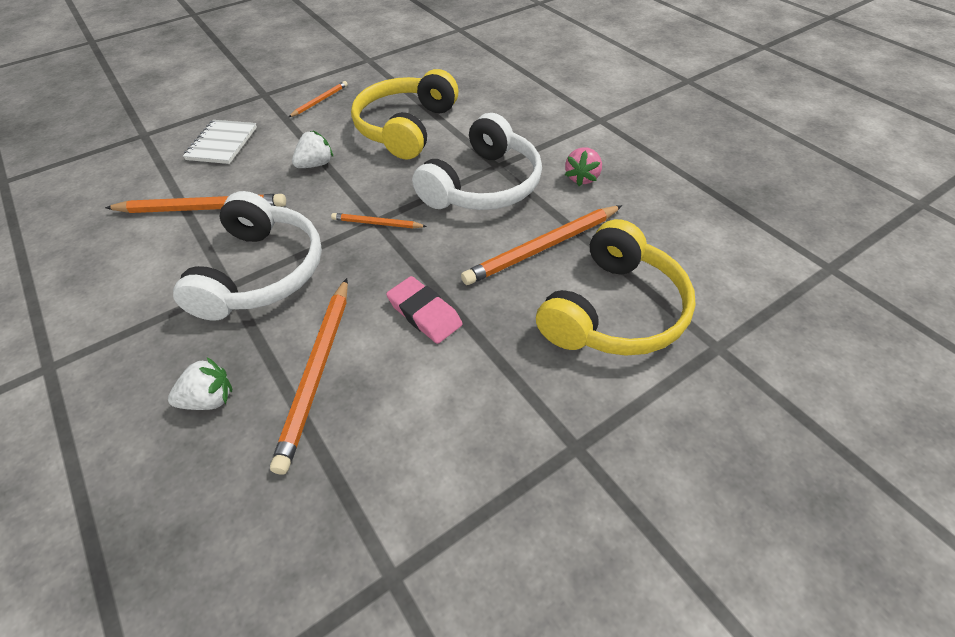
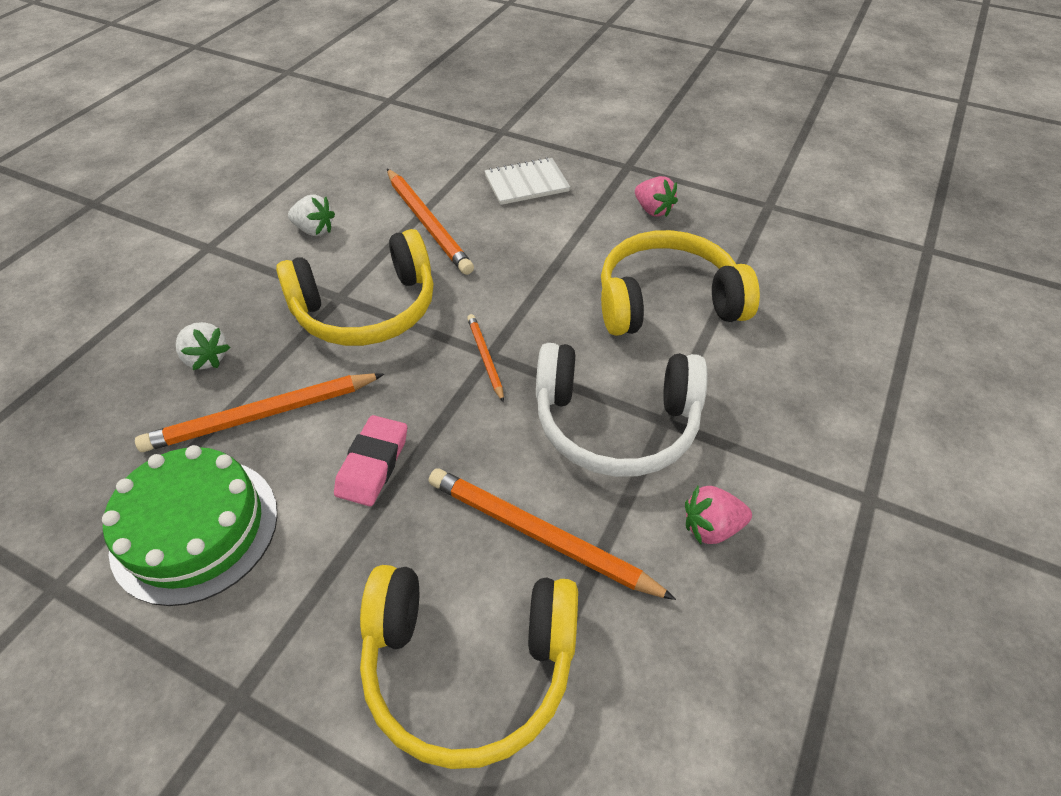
camera: 60 degrees right, 0 degrees up
(261, 272) = (367, 308): white headphones -> yellow headphones
(316, 164) = (545, 263): white strawberry -> white strawberry (314, 230)
(320, 101) = (653, 210): orange pencil -> pink strawberry
(404, 446) = (195, 529): none -> green cake

